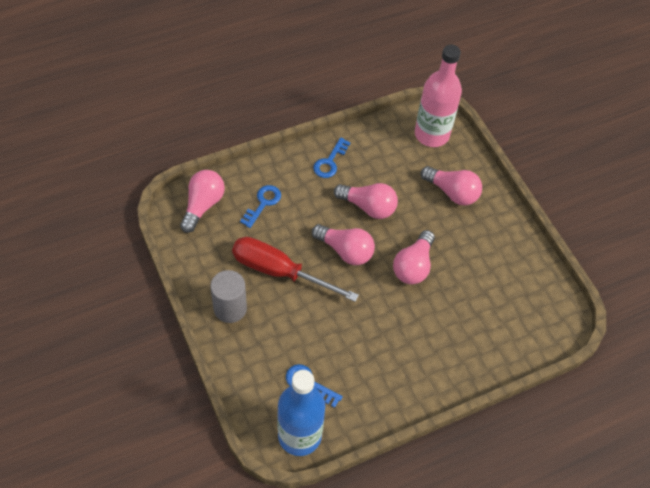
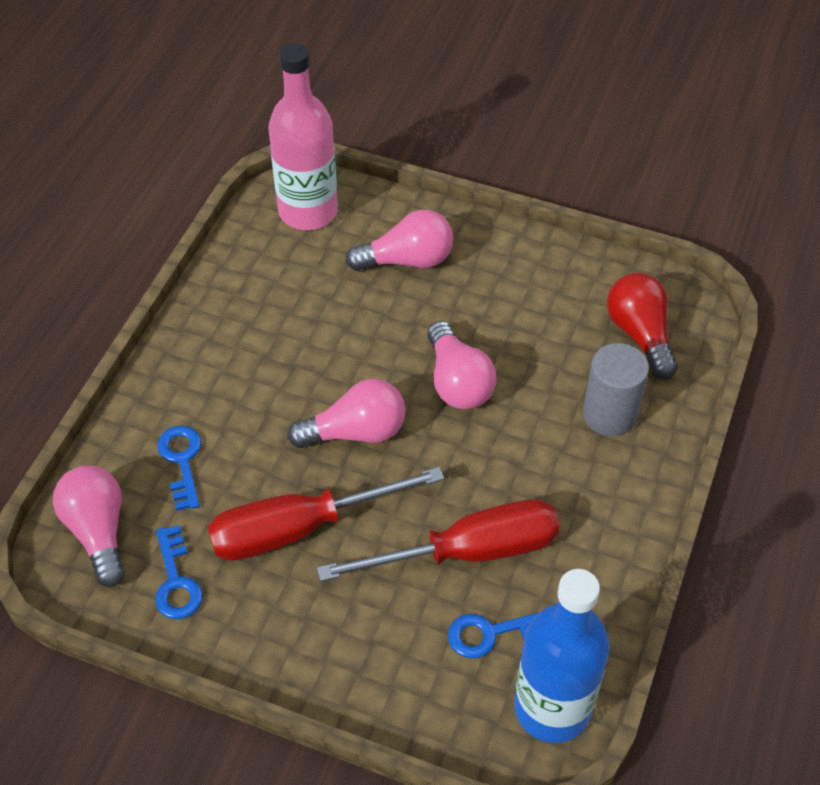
camera: 40 degrees left, 5 degrees down
(230, 308) = (286, 632): grey cylinder -> grey cylinder (609, 414)
(330, 162) = (215, 340): blue key -> blue key (176, 581)
(336, 342) = (468, 552): none -> red screwdriver
(368, 207) = (325, 356): pink light bulb -> none
(524, 315) = (640, 334): none -> red light bulb

